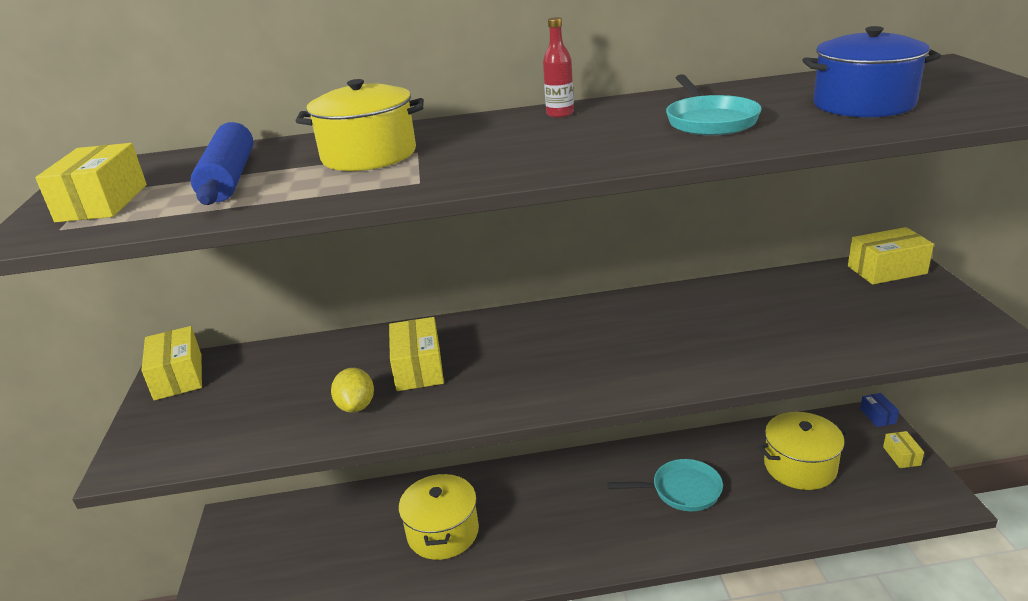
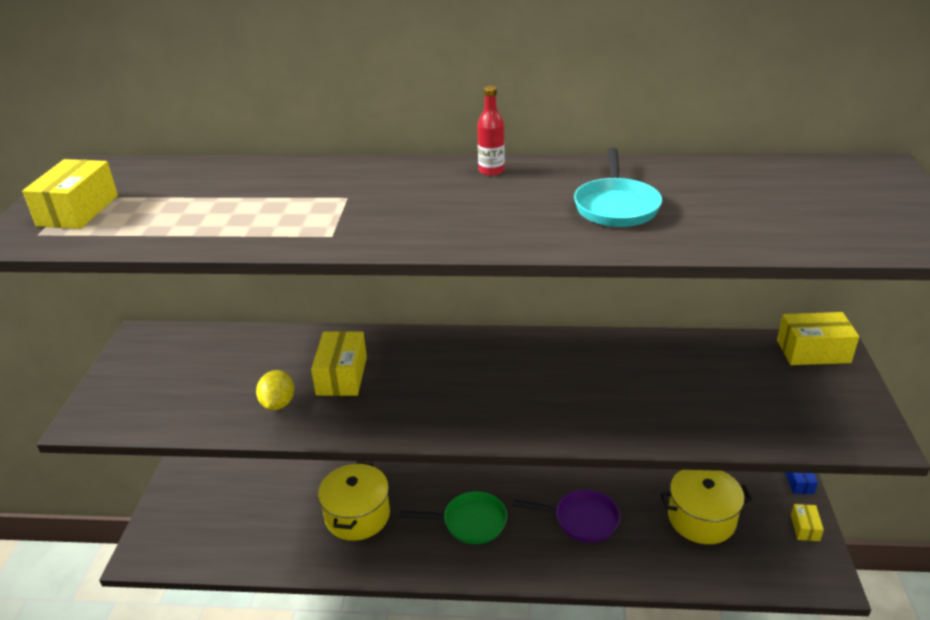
camera: 10 degrees right, 5 degrees up
(178, 376) = (143, 346): yellow box -> none
(229, 178) = (184, 200): blue rolling pin -> none
(369, 155) = (306, 194): yellow pot -> none
(567, 515) = (470, 522): none -> green pan
(682, 490) = (581, 520): turquoise pan -> purple pan
(863, 104) = (769, 210): blue pot -> none

